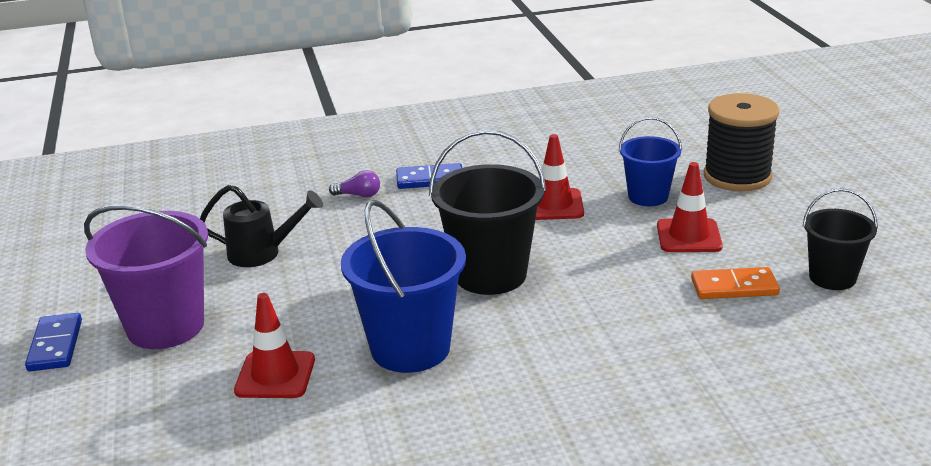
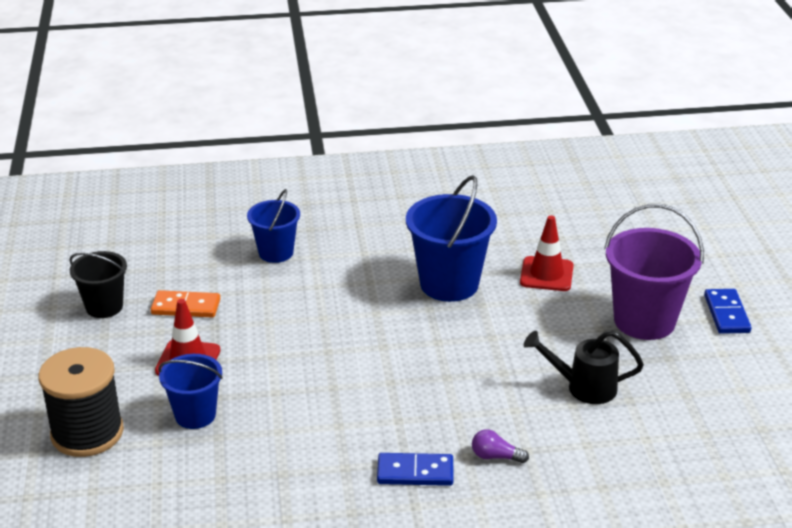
camera: 175 degrees left, 5 degrees up
(490, 275) = (376, 340): black bucket -> none
(554, 205) = (293, 415): red traffic cone -> none
(665, 368) = (276, 252): none -> blue bucket

